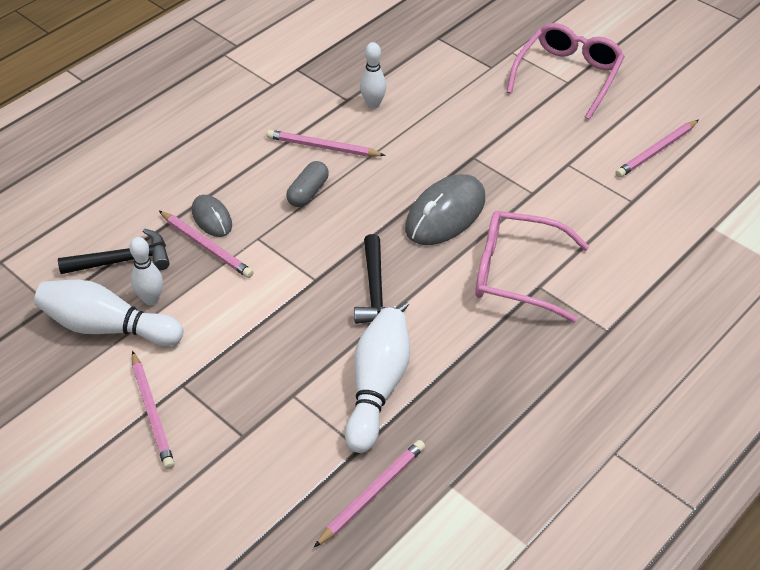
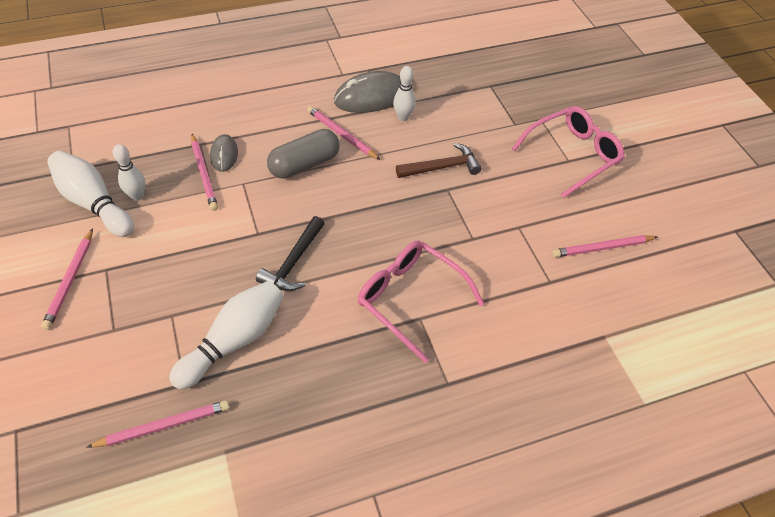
camera: 25 degrees right, 5 degrees up
(123, 260) = (143, 159): black hammer -> none
(308, 192) = (304, 164): grey capsule -> grey capsule, size x1.57
(445, 214) = (391, 225): grey mouse -> grey mouse (371, 97)
(451, 138) = (442, 167): none -> brown hammer

